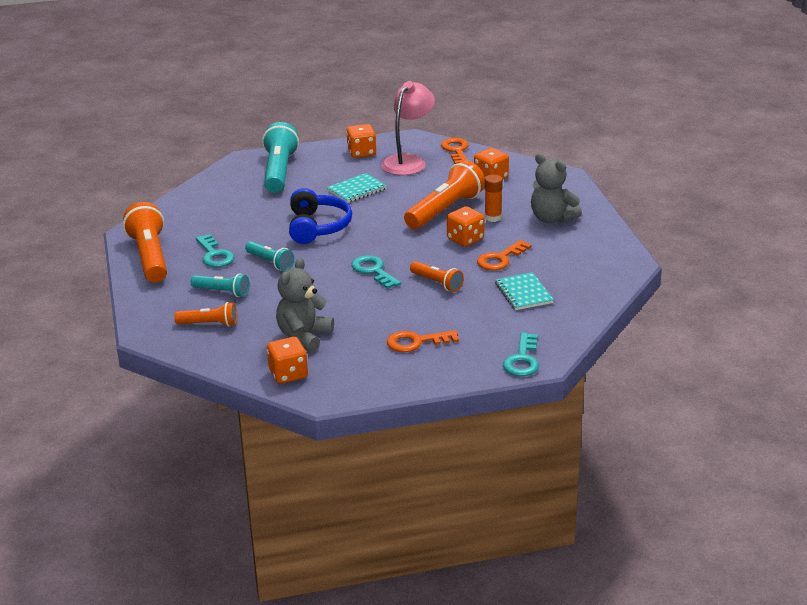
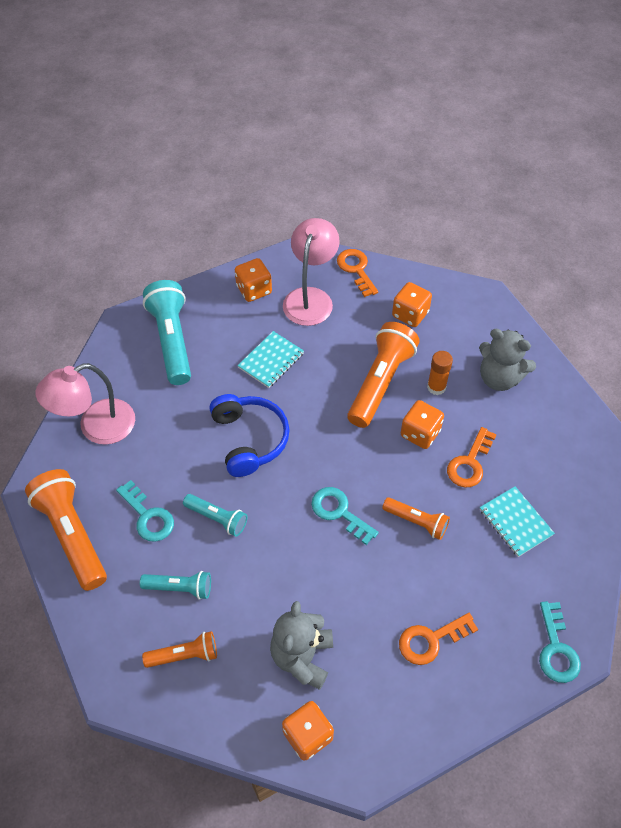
camera: 15 degrees left, 25 degrees up
(195, 208) = (96, 427): none -> pink lamp

